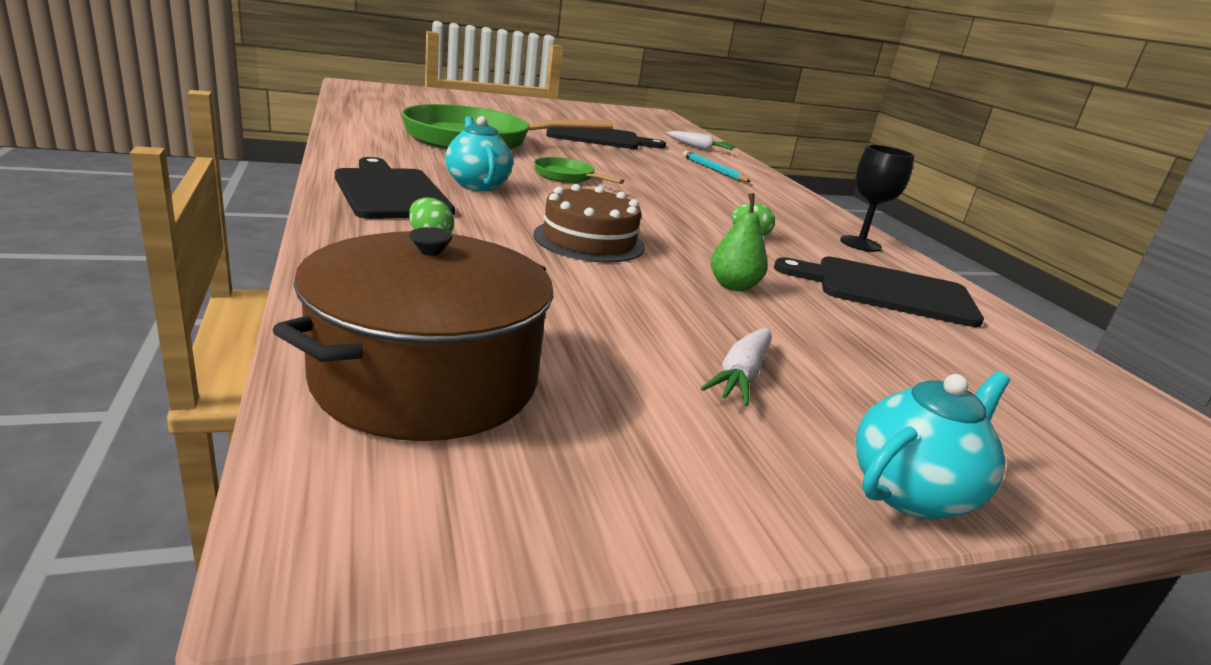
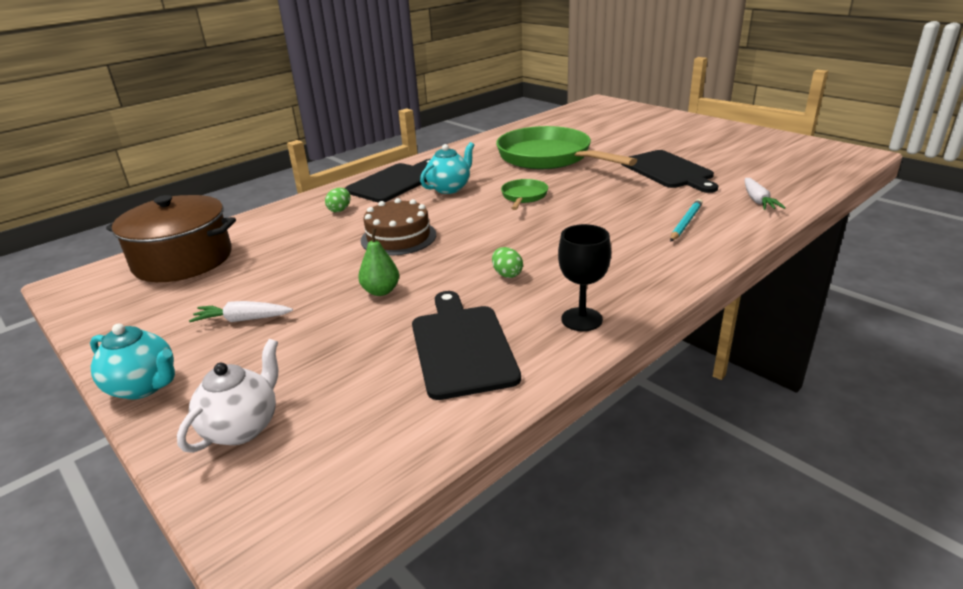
camera: 70 degrees right, 5 degrees up
(1028, 431) = (242, 427): none -> white teapot

